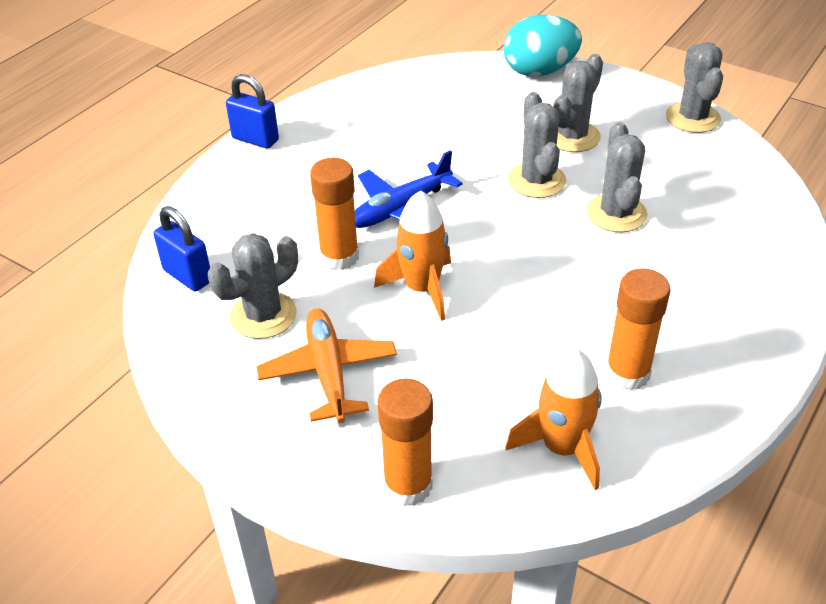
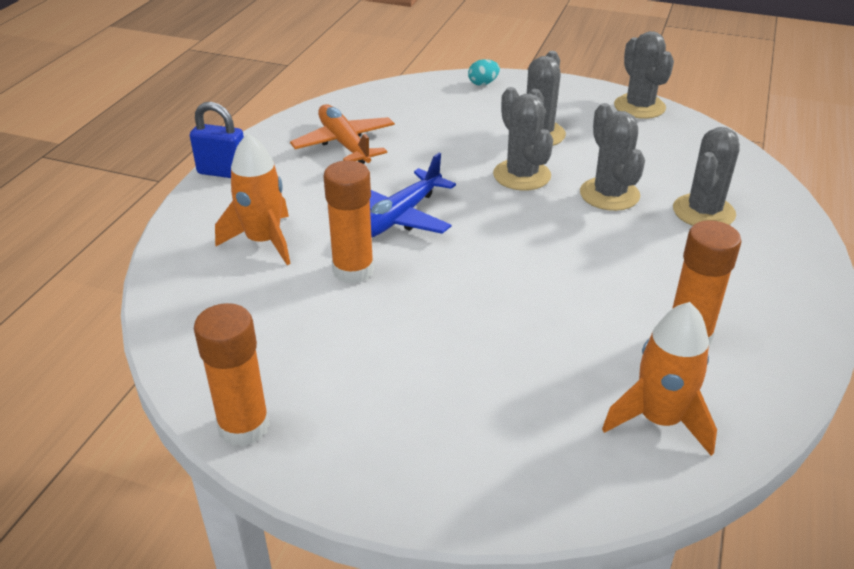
camera: 15 degrees left, 5 degrees down
(188, 276) = (193, 312): blue padlock -> none
(263, 315) = (292, 339): grey cactus -> grey cactus (703, 212)
(328, 372) = (385, 386): orange plane -> orange plane (344, 144)
(408, 485) = (518, 489): orange glue stick -> orange glue stick (244, 426)
(422, 289) = (451, 288): orange rocket -> orange rocket (263, 241)
(539, 71) = (483, 83): turquoise egg -> turquoise egg, size x0.44

